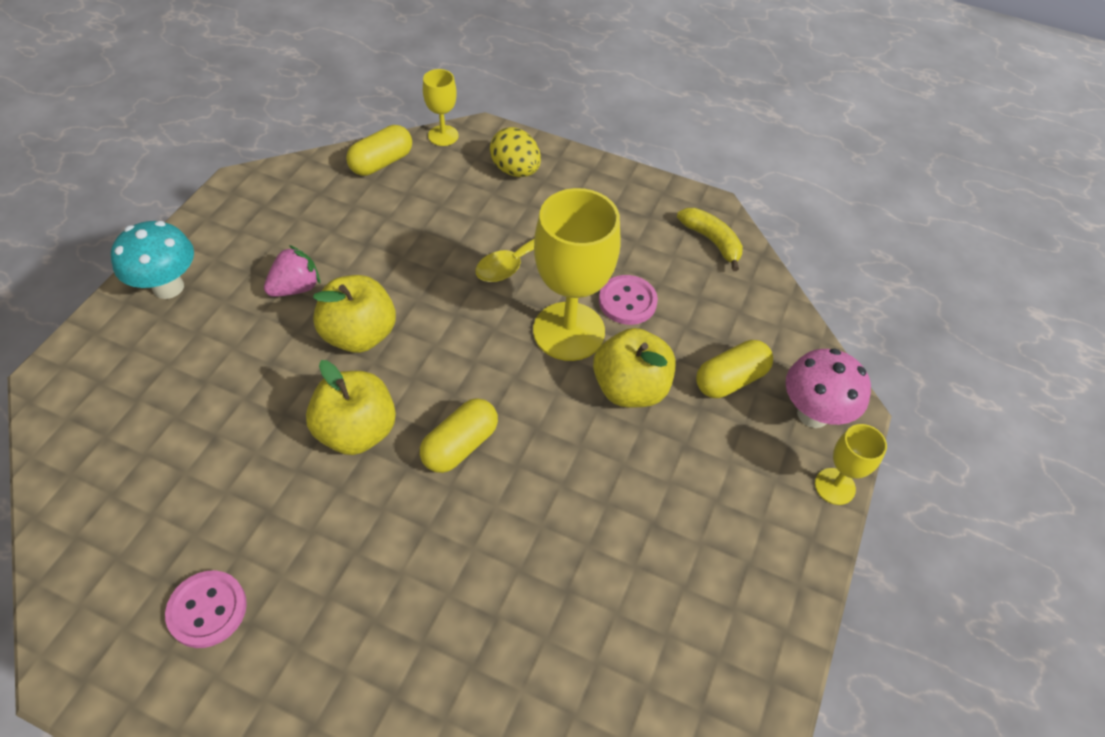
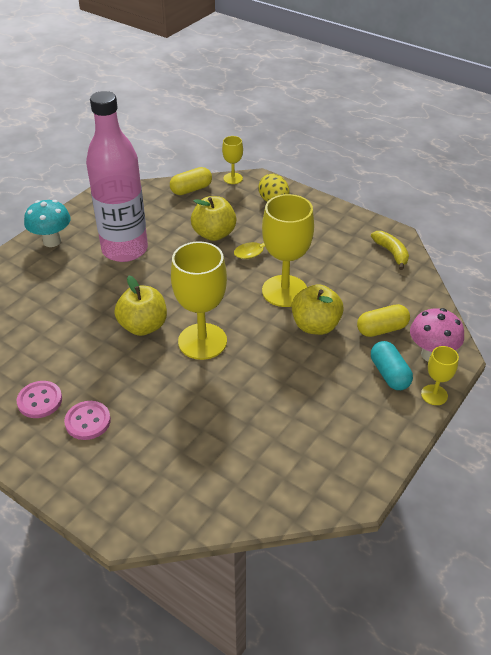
camera: 15 degrees right, 10 degrees down
(296, 288) = (125, 249): pink strawberry -> pink bottle
(359, 335) = (156, 278): yellow apple -> yellow apple (214, 234)
(460, 445) = (202, 341): yellow capsule -> yellow goblet
(627, 301) = (326, 279): pink button -> pink button (88, 421)
(761, 459) = (389, 374): none -> turquoise capsule

